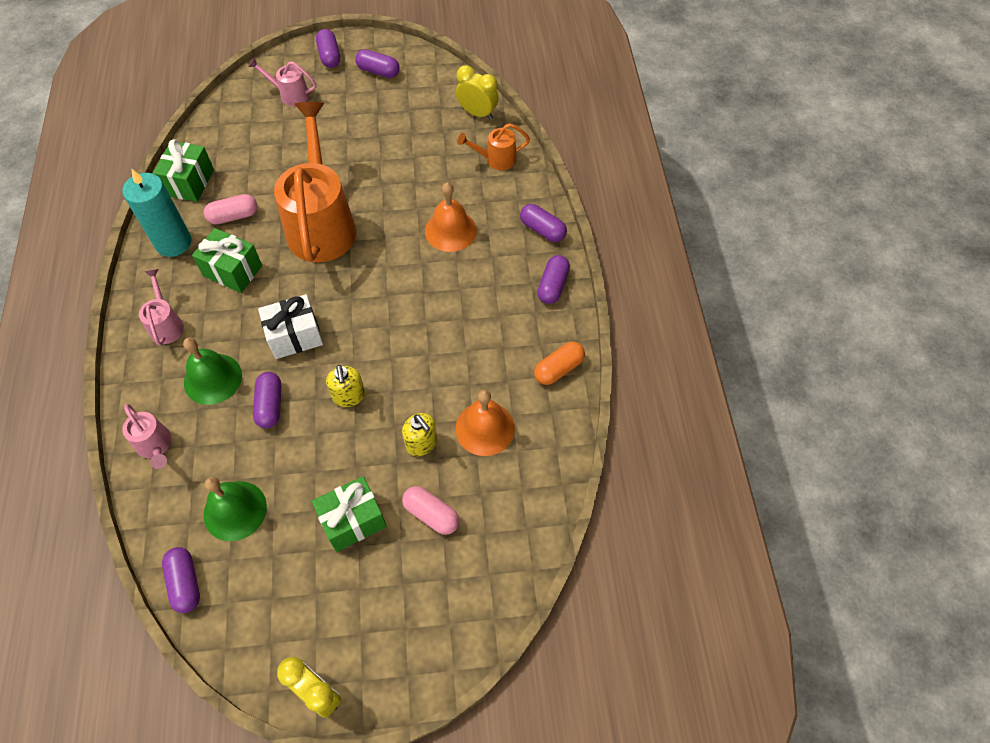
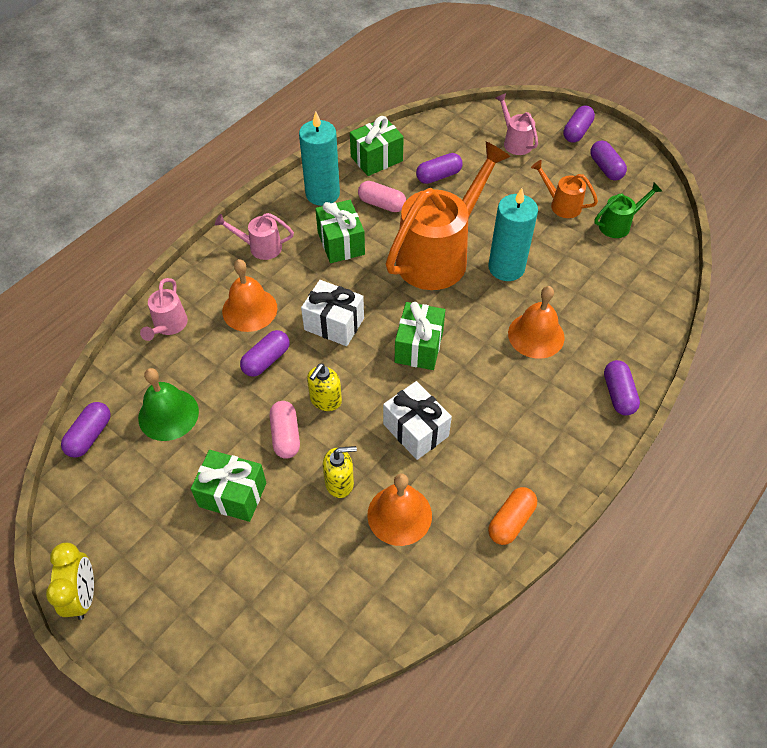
camera: 45 degrees right, 5 degrees down
(166, 324) = (260, 247): pink watering can -> pink watering can turned 120 degrees counterclockwise
(213, 379) = (249, 309): green bell -> orange bell
(377, 303) = (419, 347): none -> green gift
(381, 197) = (506, 267): none -> turquoise candle
(421, 443) = (340, 482): yellow soap dispenser -> yellow soap dispenser turned 105 degrees counterclockwise
(428, 108) = (619, 225): none -> green watering can
(431, 514) = (290, 543): pink capsule -> pink capsule (285, 435)
(436, 362) = (416, 430): none -> white gift
(477, 113) = (659, 257): yellow clock -> none
(496, 159) = (636, 305): orange watering can -> orange watering can (561, 204)
(553, 286) = (578, 448): purple capsule -> purple capsule (438, 176)
(558, 369) = (511, 521): orange capsule -> orange capsule turned 60 degrees counterclockwise

